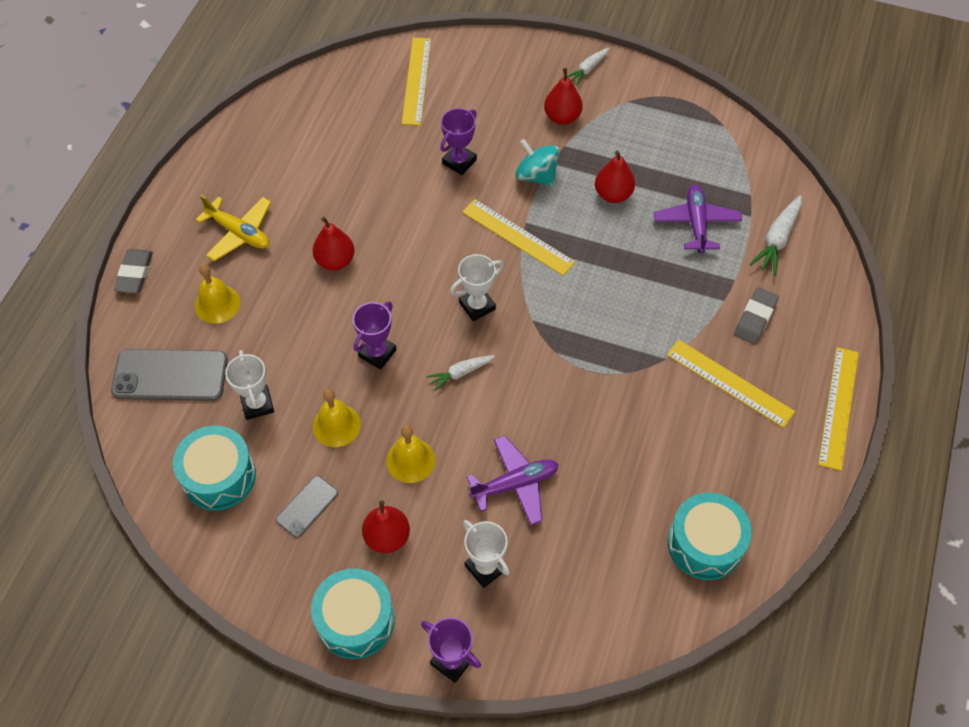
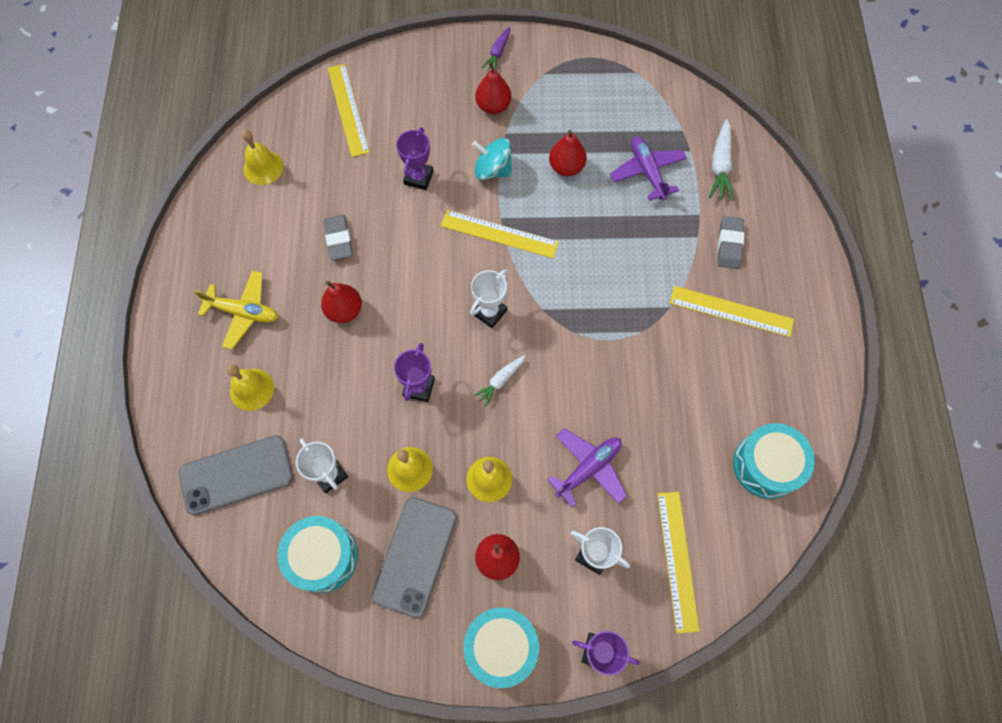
camera: 20 degrees left, 10 degrees up
(135, 273) = (160, 385): grey eraser -> grey eraser (338, 239)
(307, 506) = (415, 556): grey phone -> grey phone, size x1.85
(313, 110) = (263, 167): none -> yellow bell
(588, 69) = (498, 53): white carrot -> purple carrot
(838, 407) = (826, 303): yellow ruler -> yellow ruler (677, 560)

